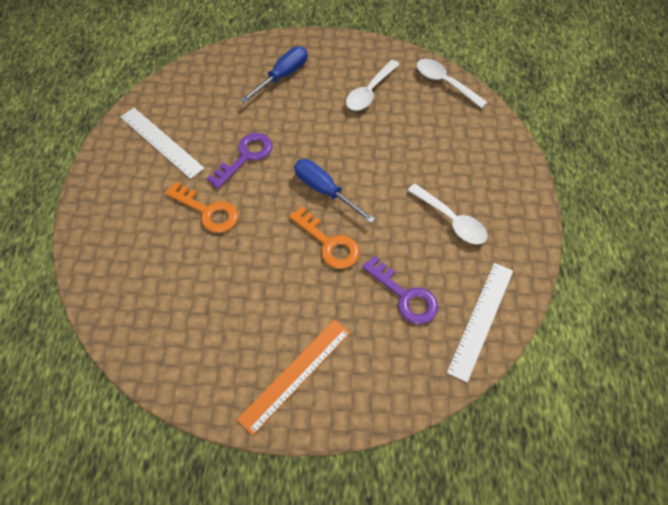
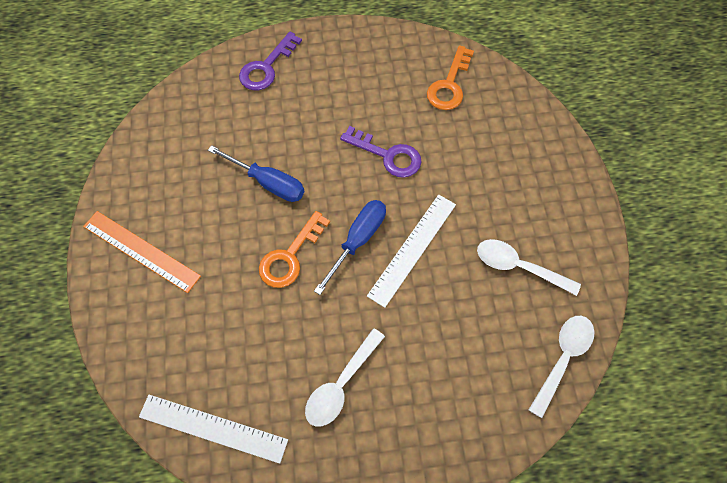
camera: 80 degrees right, 5 degrees up
(161, 142) = (390, 76): white ruler -> white ruler (412, 249)
(208, 211) = (312, 137): orange key -> orange key (449, 85)
(282, 76) = (516, 167): blue screwdriver -> blue screwdriver (268, 183)
(405, 296) = (234, 342): purple key -> purple key (266, 67)

